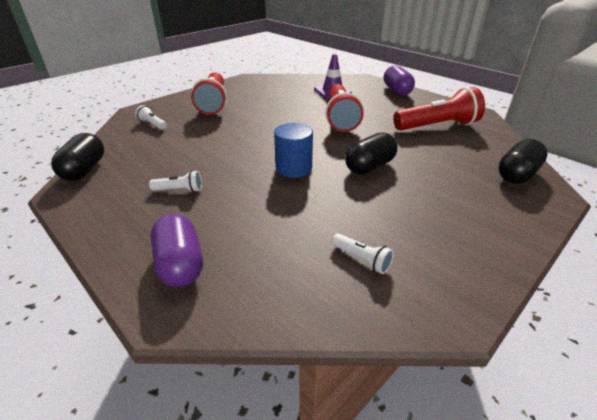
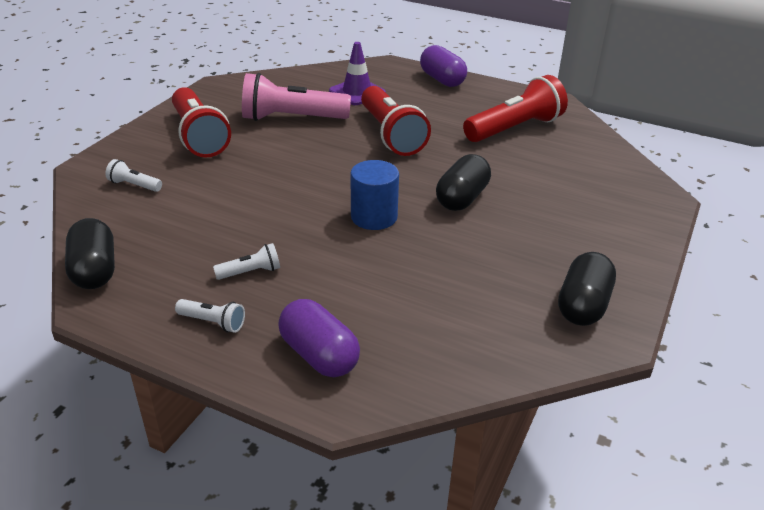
camera: 20 degrees left, 0 degrees up
(279, 100) = (292, 118): none -> pink flashlight
(362, 259) = (506, 307): white flashlight -> white flashlight (213, 322)
(517, 174) = (622, 180): black capsule -> black capsule (583, 305)

